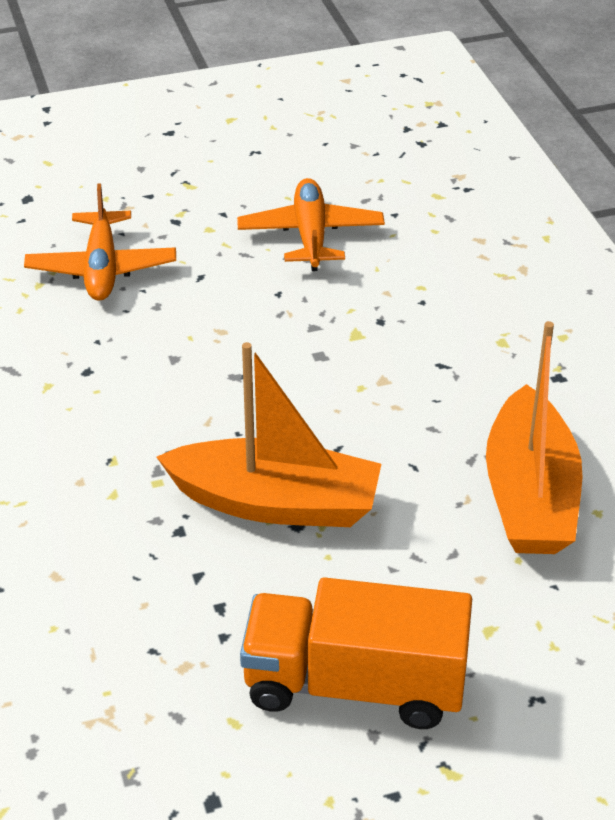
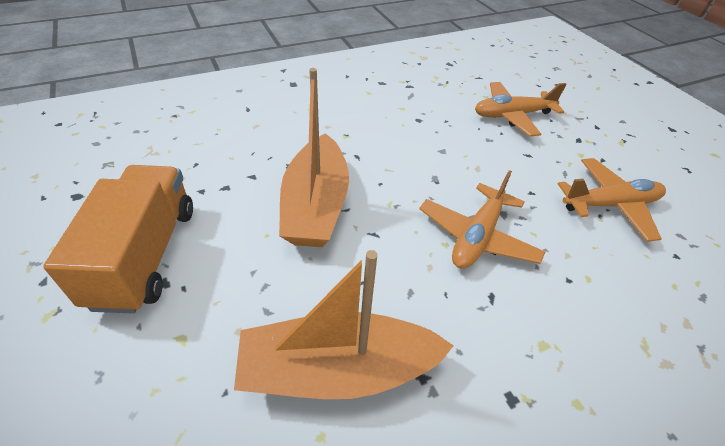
camera: 80 degrees right, 5 degrees up
(351, 357) = (477, 236): none -> orange plane

